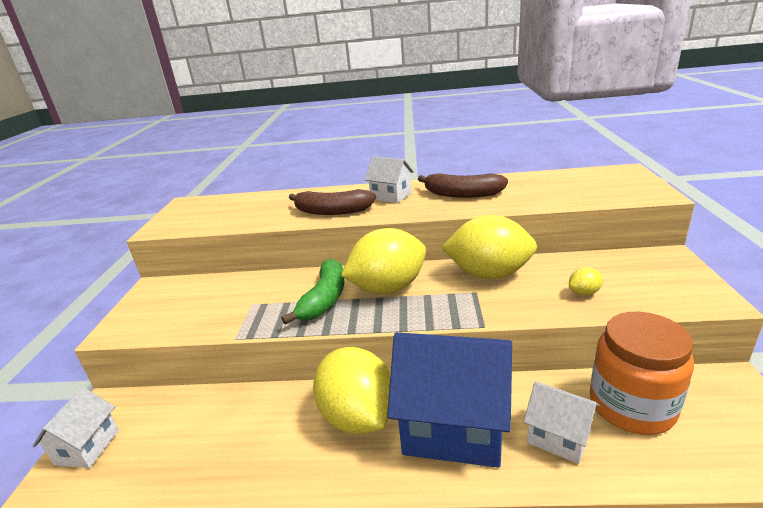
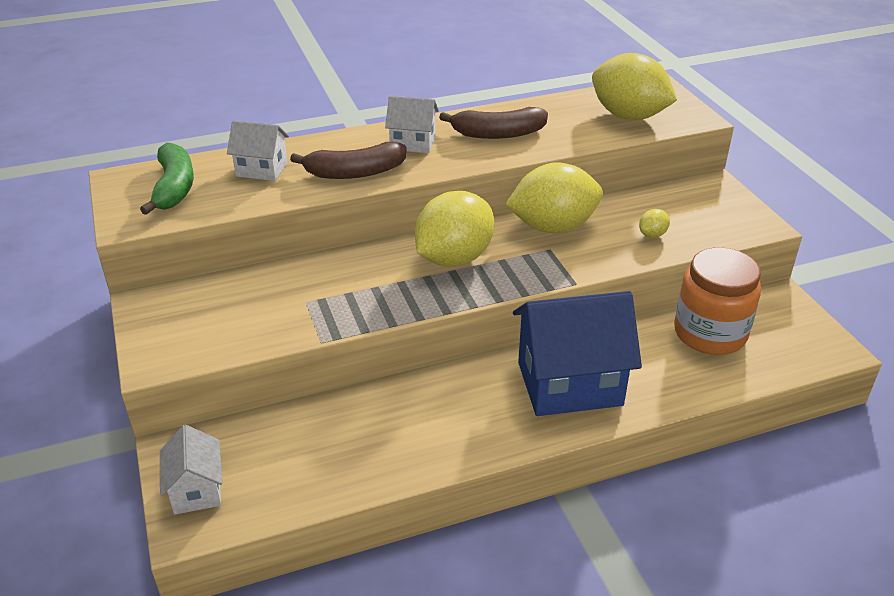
camera: 25 degrees left, 10 degrees up
(324, 299) = (390, 282): green banana -> green banana (174, 188)
(358, 417) = (475, 395): yellow lemon -> yellow lemon (628, 116)
(558, 437) = (661, 371): white house -> white house (262, 169)

